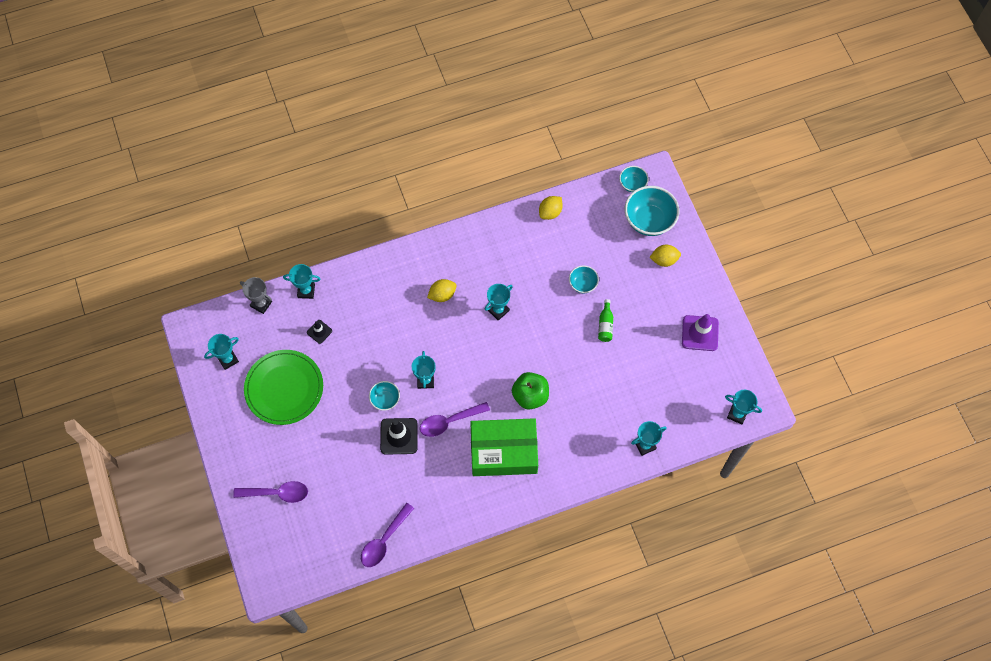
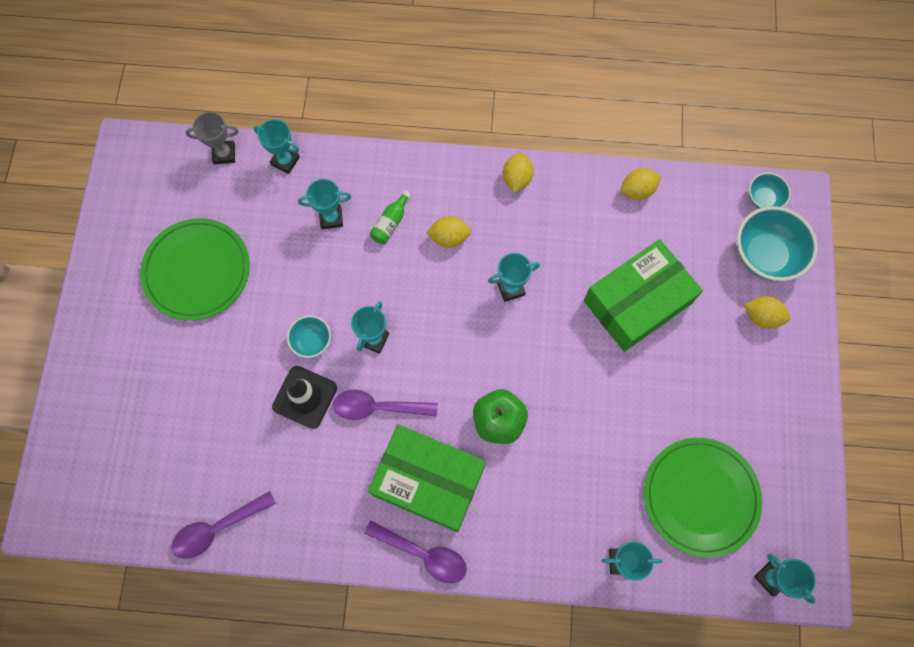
camera: 25 degrees right, 5 degrees up
(228, 359) = (150, 205): turquoise trophy -> turquoise trophy (331, 218)
(261, 304) = (224, 154): grey trophy -> grey trophy turned 60 degrees counterclockwise
(277, 493) = (119, 401): purple spoon -> purple spoon (423, 554)
(319, 331) = (275, 218): black traffic cone -> none
(468, 238) = (516, 179): none -> yellow lemon
(582, 284) = (637, 302): turquoise bowl -> green box
(605, 325) = (642, 370): green bottle -> green bottle (390, 223)
(675, 386) = (700, 497): none -> green plate
(700, 333) = (767, 439): purple traffic cone -> none

